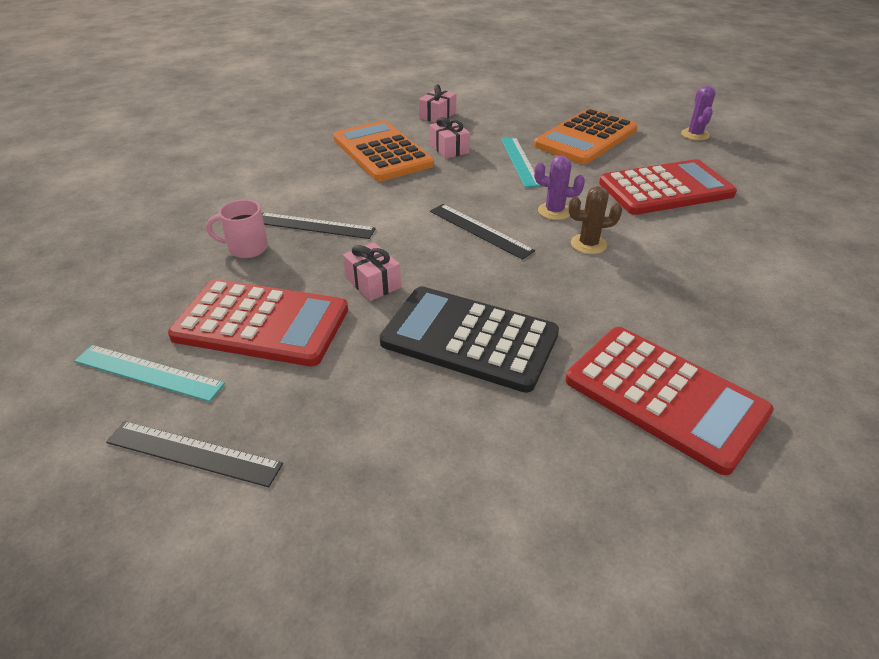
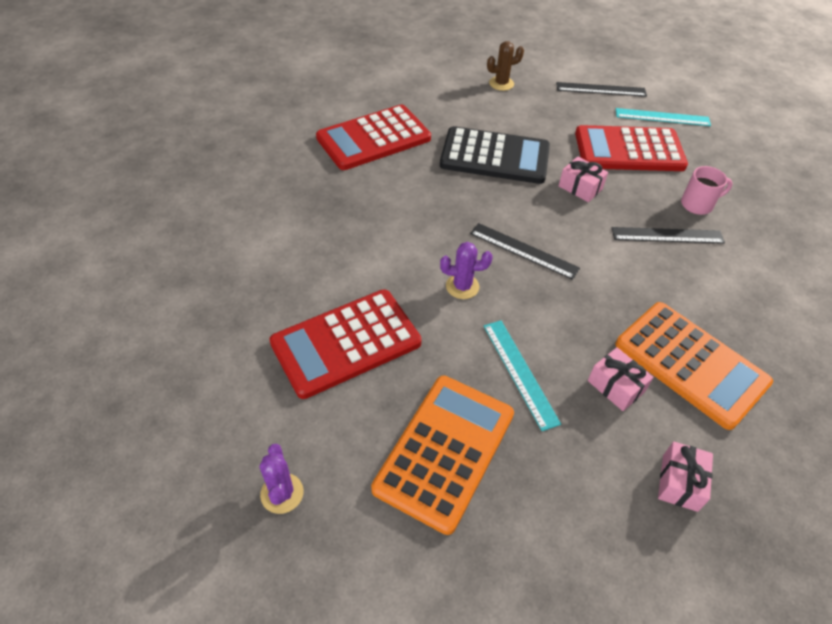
camera: 165 degrees right, 10 degrees up
(588, 244) = (425, 248): brown cactus -> brown cactus (501, 83)
(664, 396) = (373, 138): red calculator -> red calculator turned 60 degrees counterclockwise

